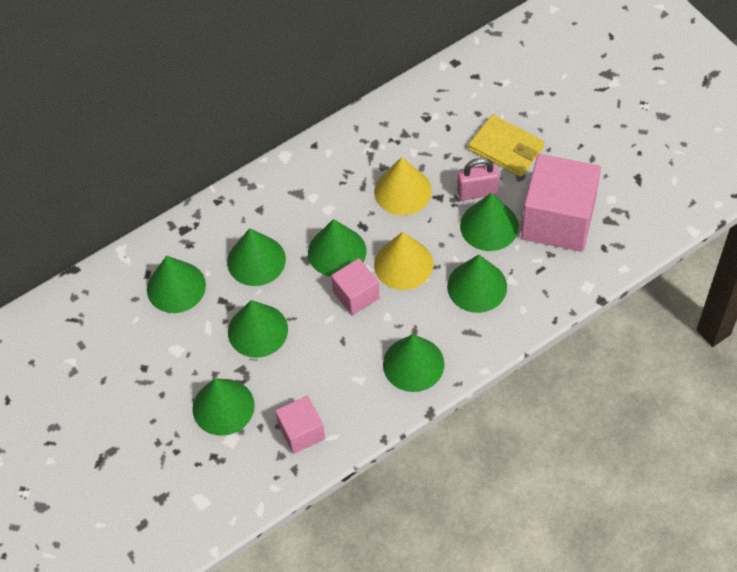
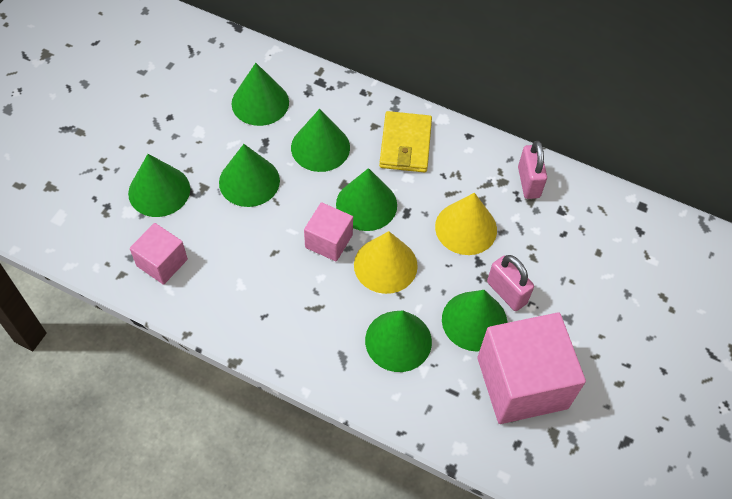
camera: 55 degrees right, 0 degrees up
(386, 126) = (528, 182): none -> pink padlock
(413, 364) = (280, 323): green cone -> none
(506, 148) = (575, 296): yellow wallet -> yellow wallet (405, 145)

